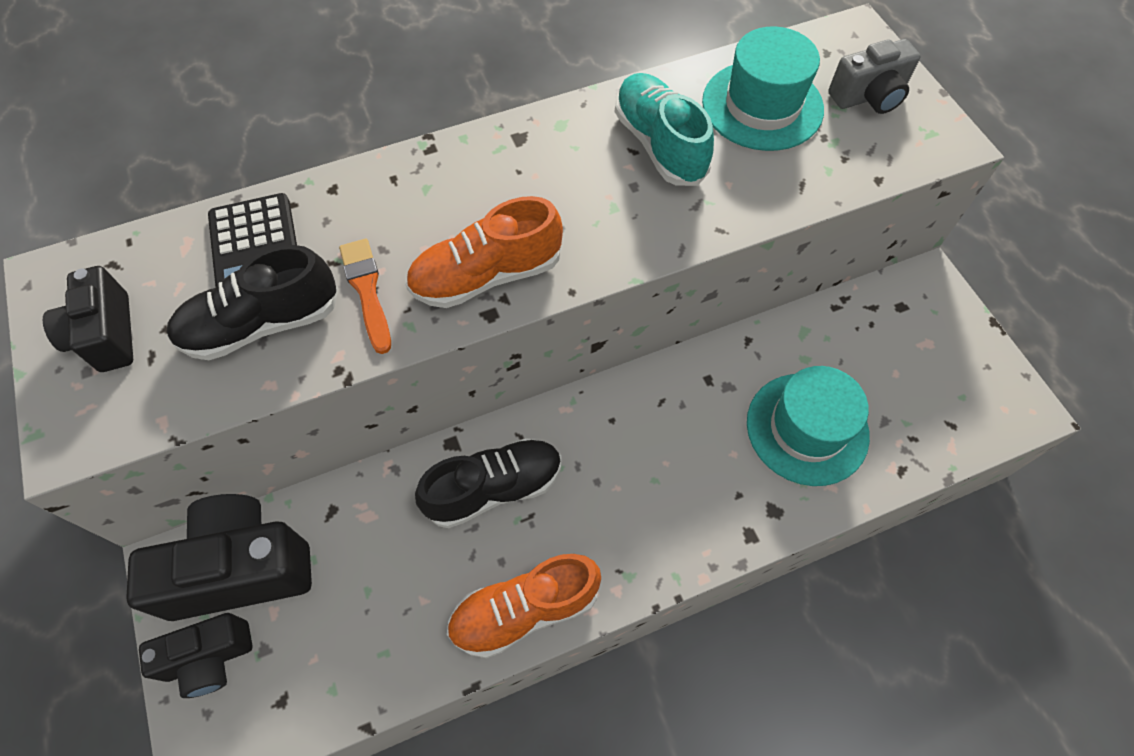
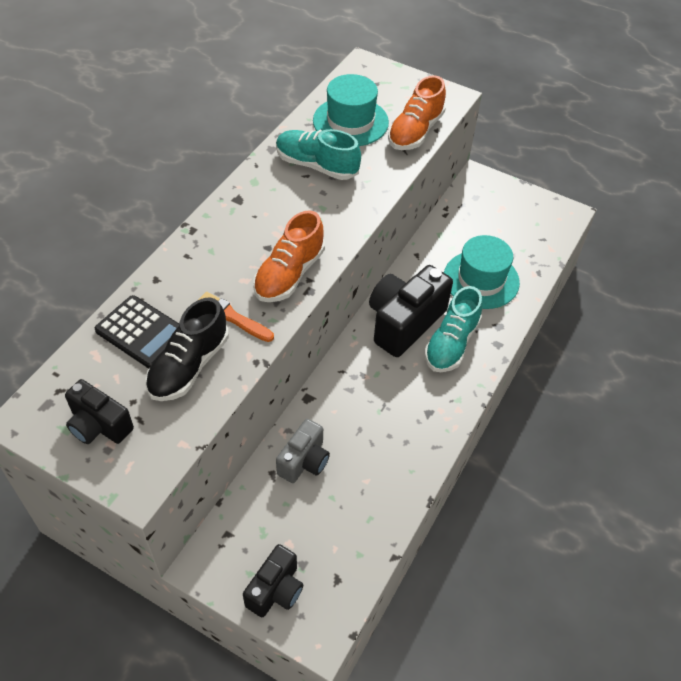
camera: 40 degrees left, 10 degrees down
(241, 568) = (248, 536): black camera -> black camera (404, 322)
(494, 488) = (352, 404): black shoe -> none
(524, 610) = (422, 449): orange shoe -> orange shoe (415, 132)
(687, 492) = (451, 343): none -> turquoise shoe
(868, 97) = (398, 93): grey camera -> grey camera (304, 461)

